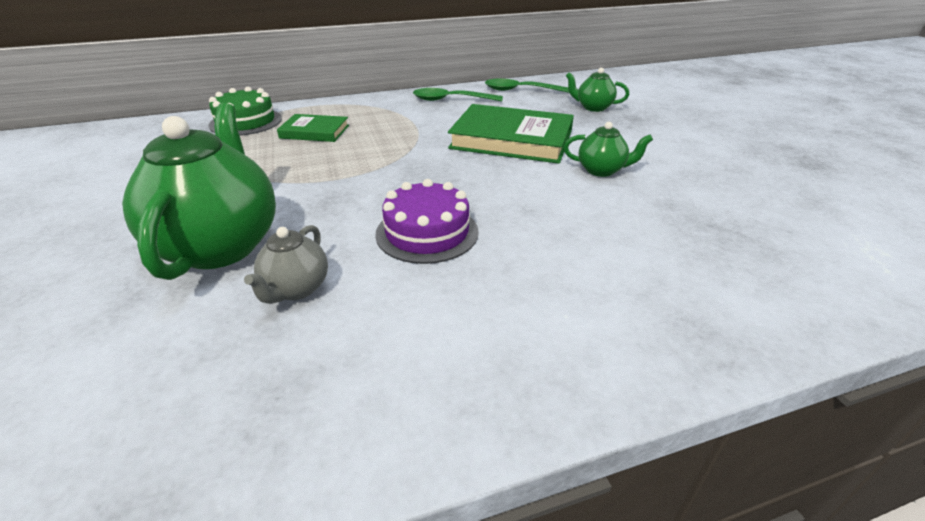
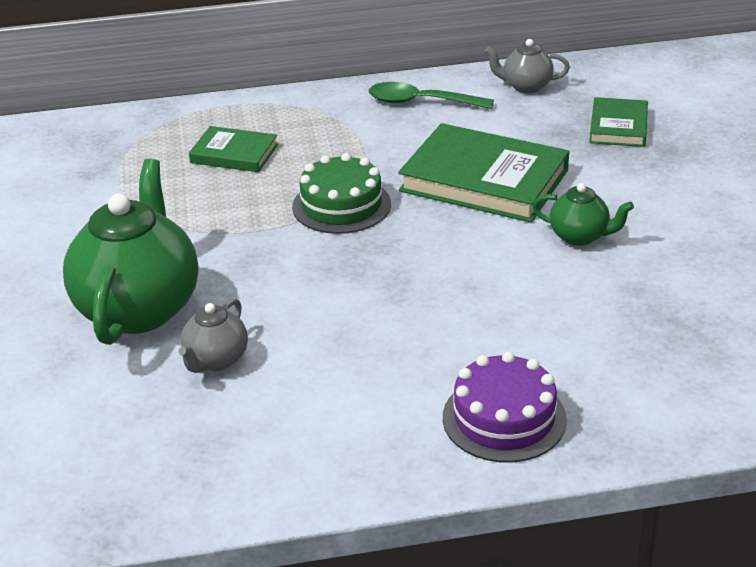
camera: 10 degrees right, 0 degrees up
(246, 122) = (147, 132): green cake -> green cake (341, 205)
(427, 232) = (352, 308): purple cake -> purple cake (504, 418)
(520, 90) = (526, 86): green spoon -> grey teapot
(593, 107) = (618, 126): green teapot -> green book

